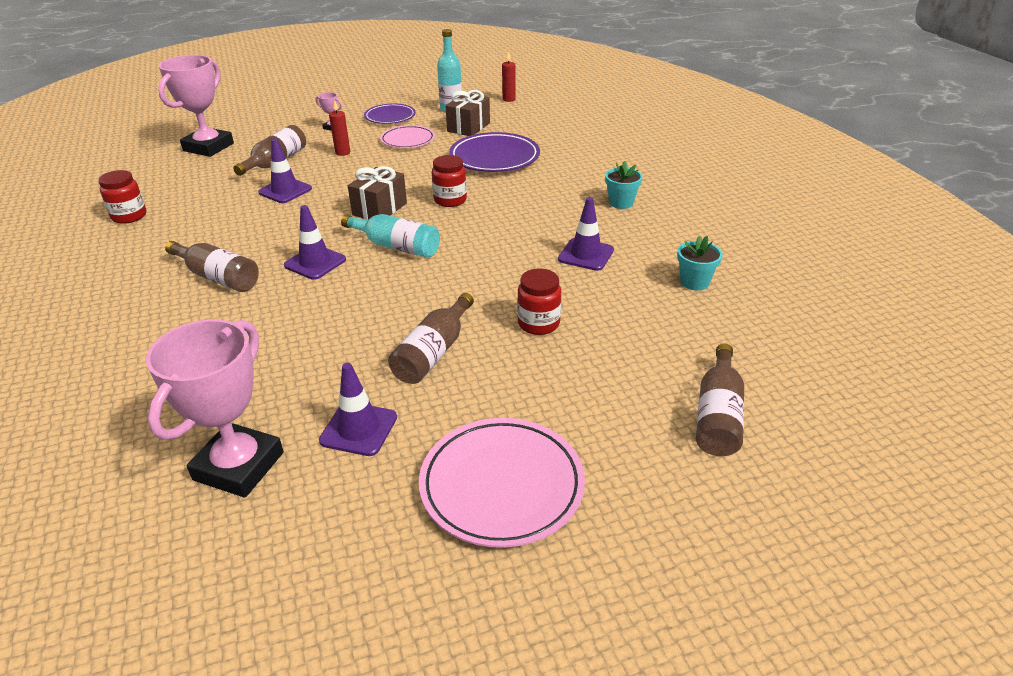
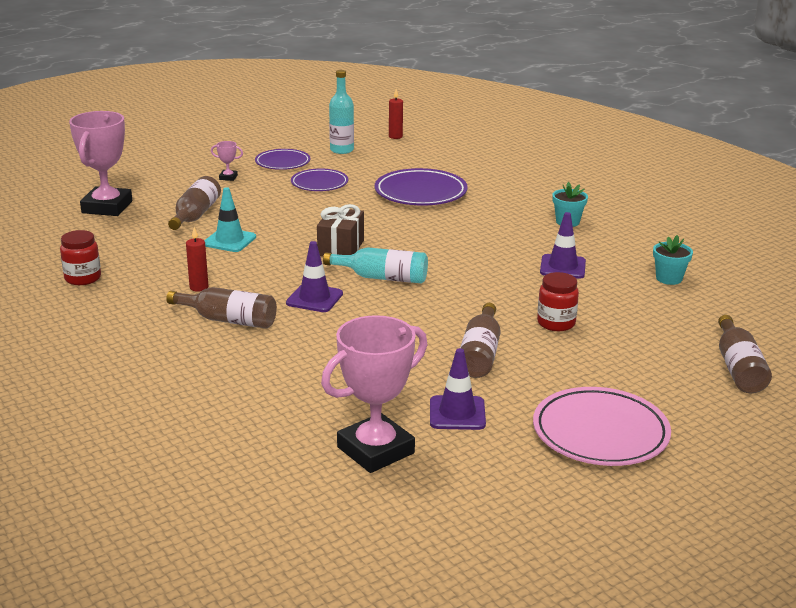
camera: 15 degrees left, 10 degrees down
(239, 466) = (375, 450): pink trophy -> pink trophy turned 45 degrees clockwise
(285, 191) = (229, 240): purple traffic cone -> turquoise traffic cone
(342, 153) = (260, 201): red candle -> red candle (199, 287)
(408, 140) = (319, 183): pink plate -> purple plate
(450, 200) = (404, 234): red jar -> none
(468, 127) = (373, 166): brown gift -> none

